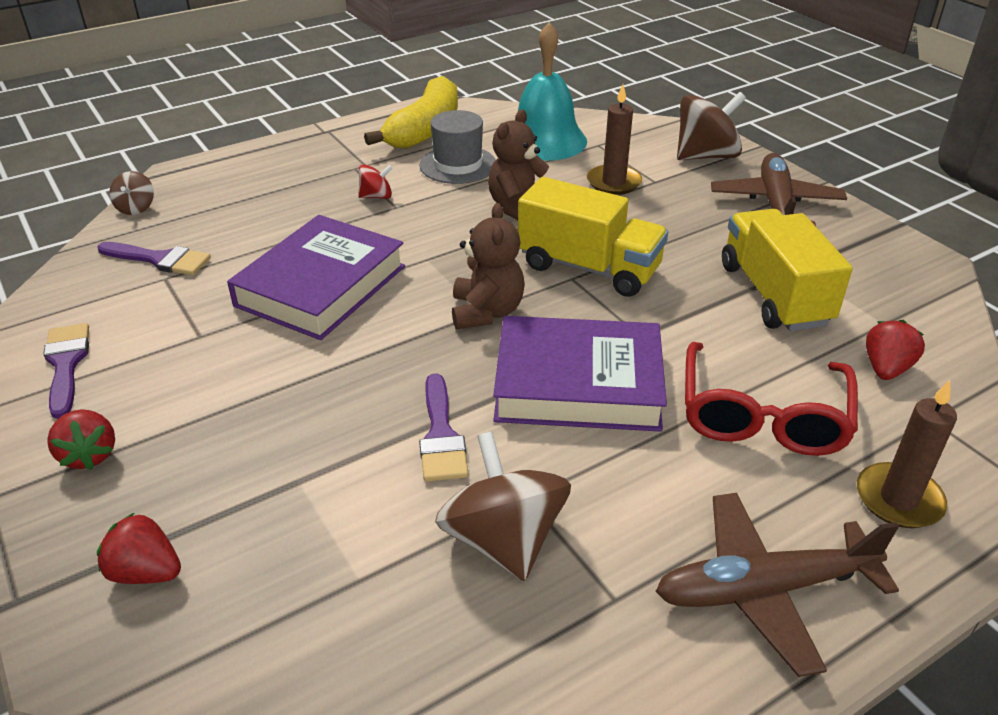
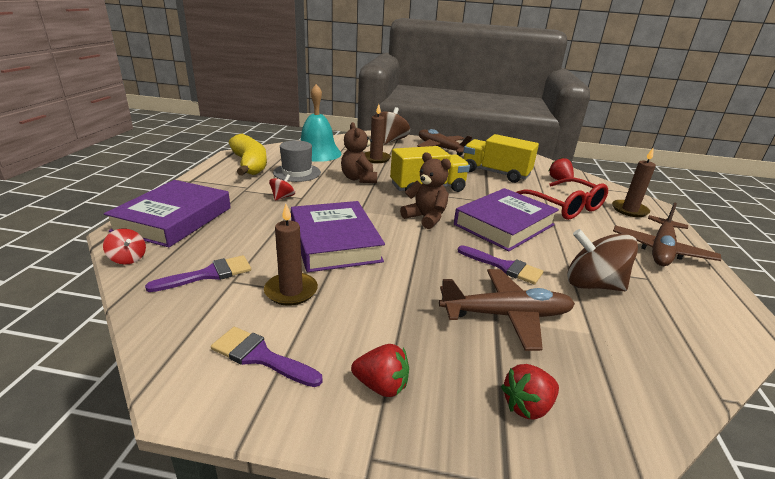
camera: 50 degrees left, 10 degrees down
(136, 208) = (128, 258): brown spinning top -> red spinning top
(186, 318) = (291, 291): none -> brown candle
(233, 178) = (173, 219): none -> purple book
(314, 486) = (505, 315): none -> brown plane

